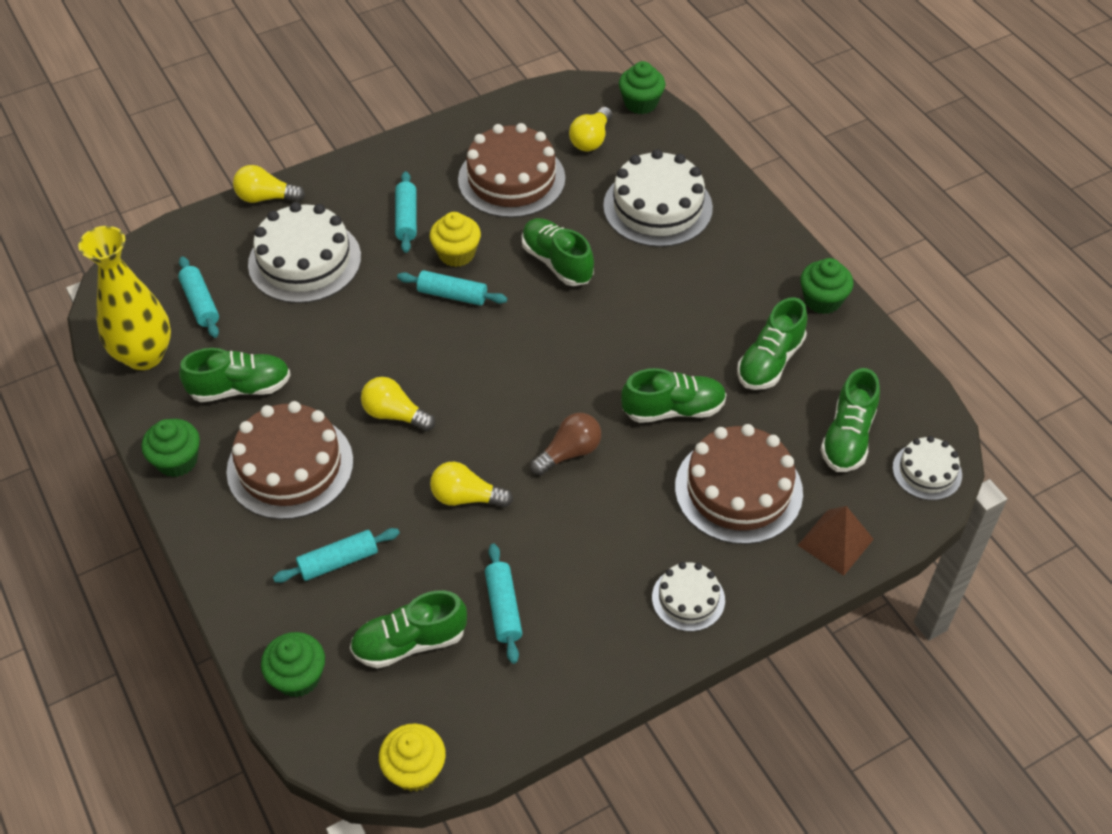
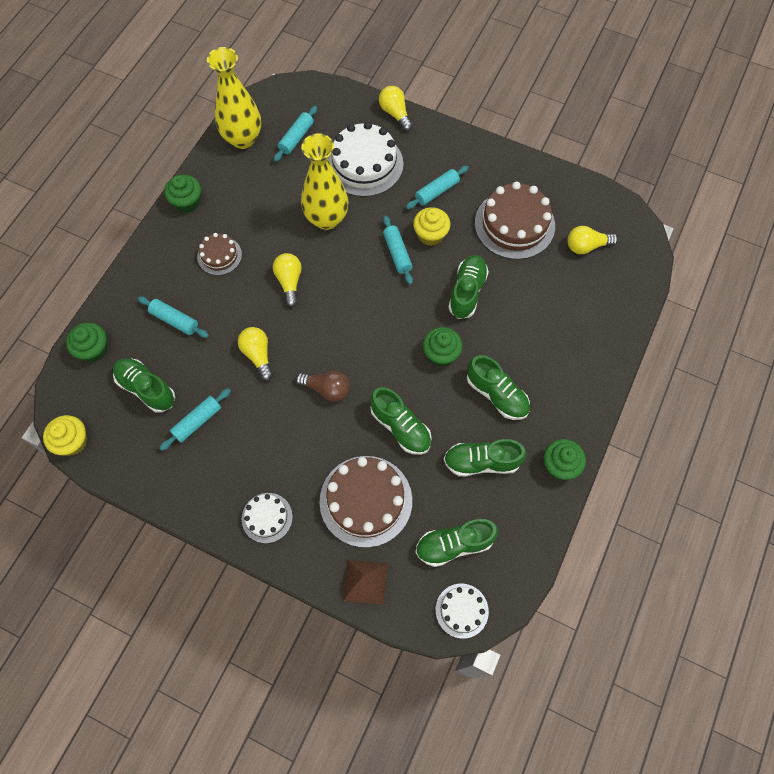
camera: 55 degrees right, 15 degrees up
(240, 388) = (253, 197): green shoe -> green shoe (496, 394)
(290, 466) = (219, 256): brown cake -> brown cake, size x0.54
(343, 334) = (326, 219): none -> yellow vase
(640, 103) = (645, 254): green cupcake -> green cupcake (441, 354)
(657, 207) = (560, 319): white cake -> none

